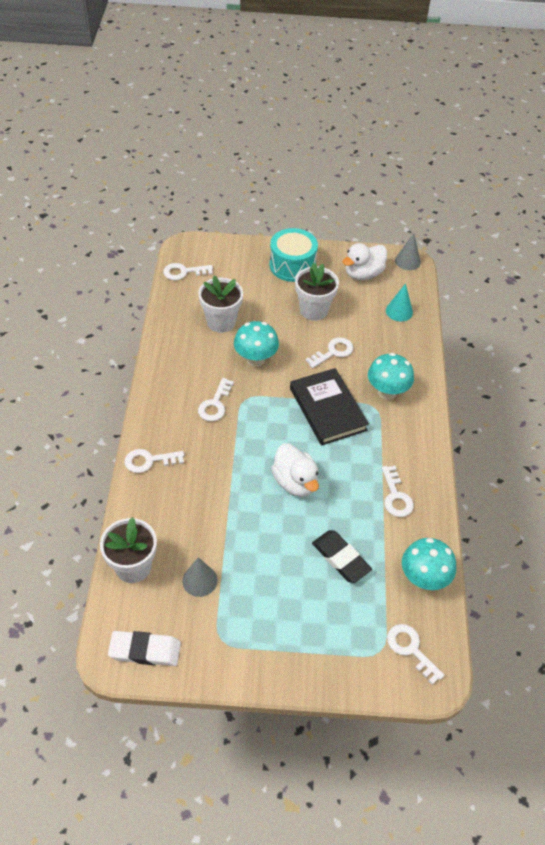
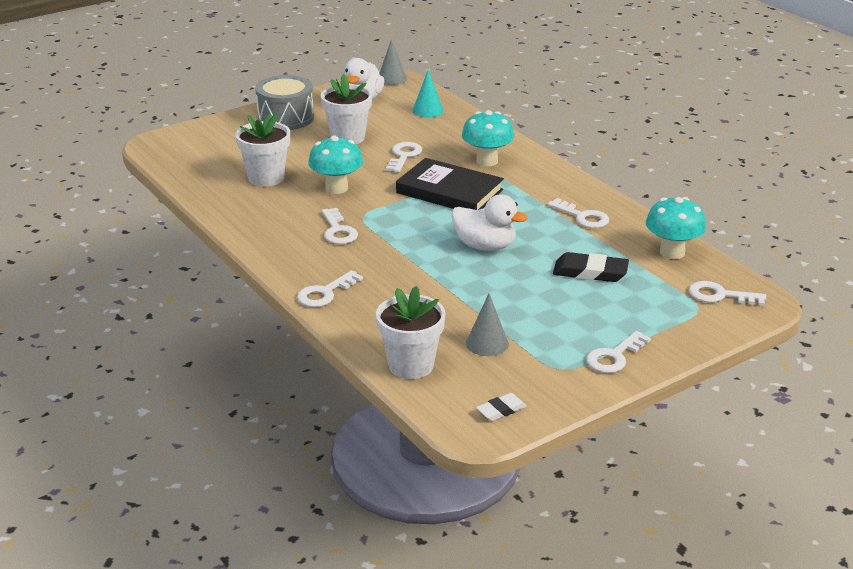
camera: 35 degrees left, 20 degrees down
(145, 650) = (501, 410): white eraser -> white eraser, size x0.59
(184, 272) = (177, 160): white key -> white key (614, 356)
(292, 265) = (285, 118): turquoise drum -> grey drum

